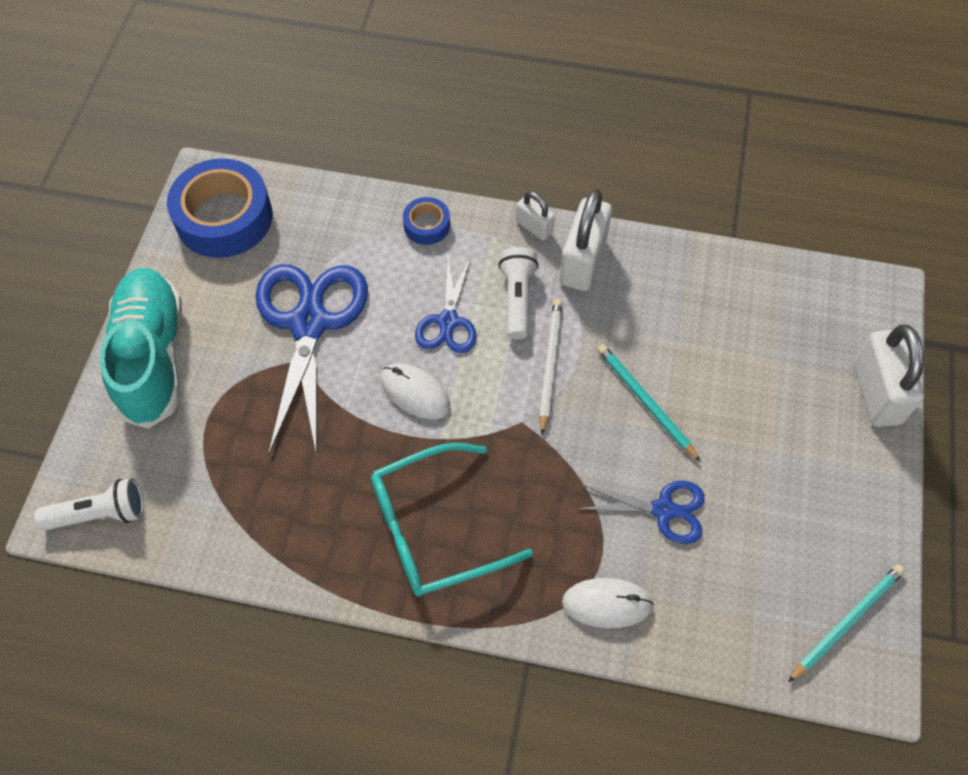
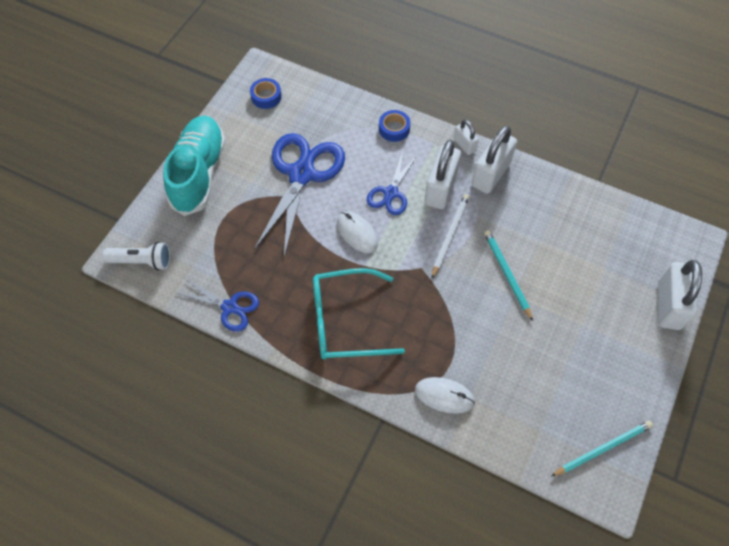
camera: 15 degrees right, 0 degrees up
(224, 217) = (266, 96): blue tape -> blue tape, size x0.48
(517, 299) = (440, 189): white flashlight -> white padlock
(663, 510) = (499, 346): blue scissors -> blue scissors (230, 307)

